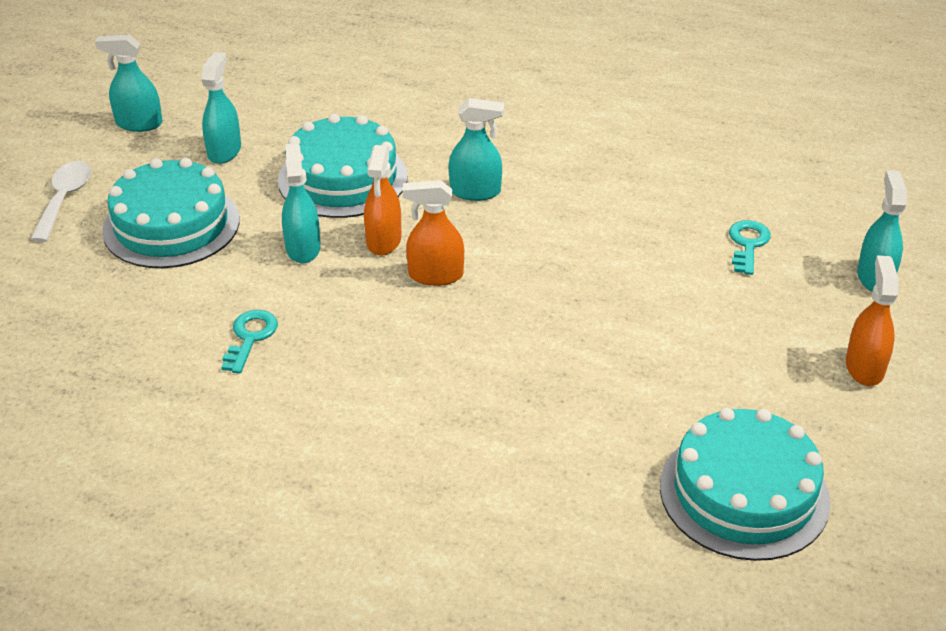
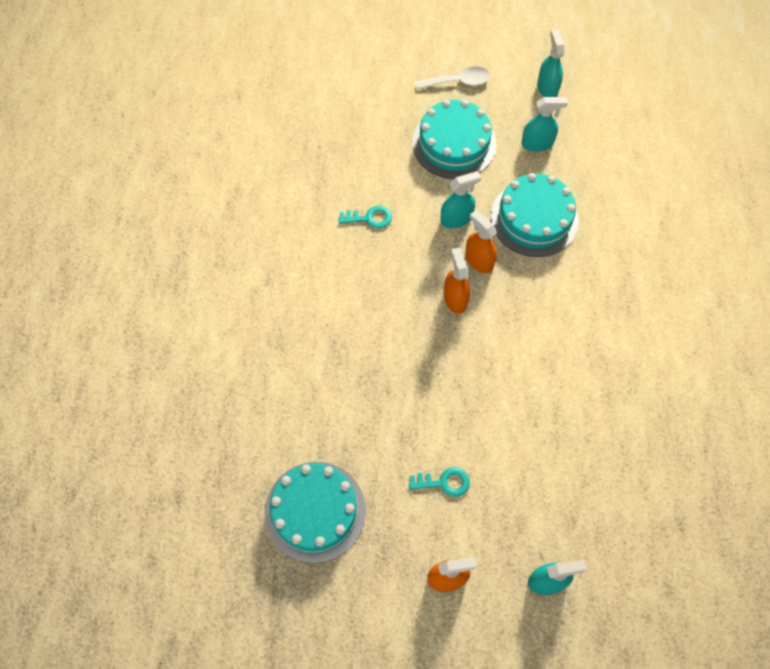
camera: 75 degrees right, 25 degrees up
(383, 241) = (479, 260): orange spray bottle -> orange spray bottle turned 60 degrees clockwise
(475, 192) = (550, 300): turquoise spray bottle -> none
(747, 244) = (554, 487): turquoise key -> turquoise key (444, 482)

